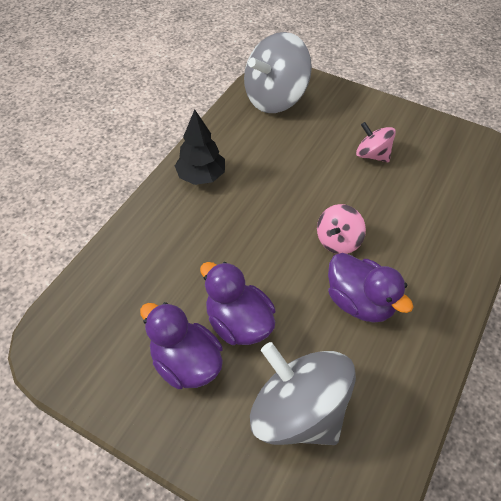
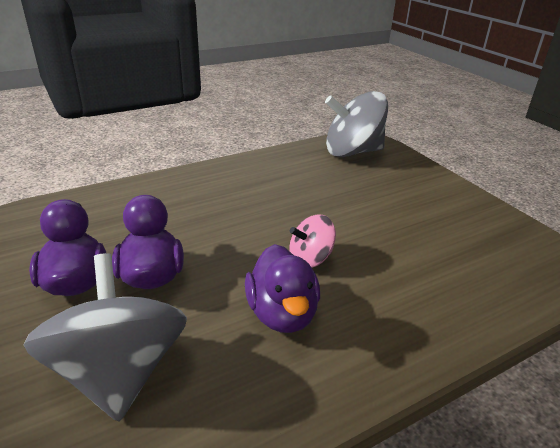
camera: 30 degrees right, 20 degrees down
(201, 176) = (237, 174): black tree -> none
(372, 155) = (409, 213): pink spinning top -> none

